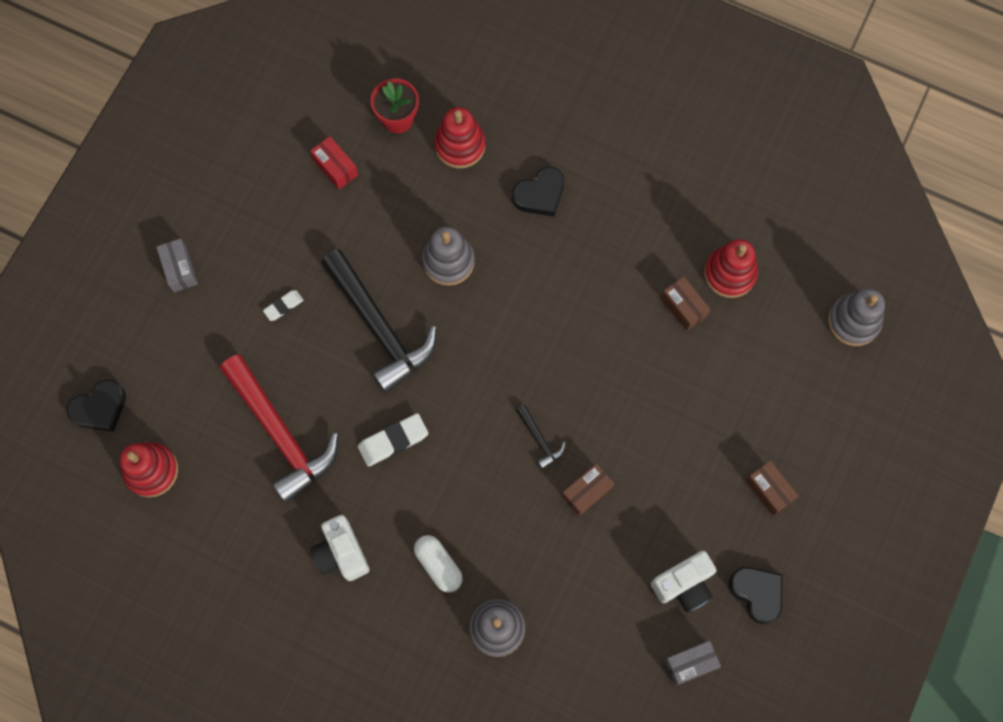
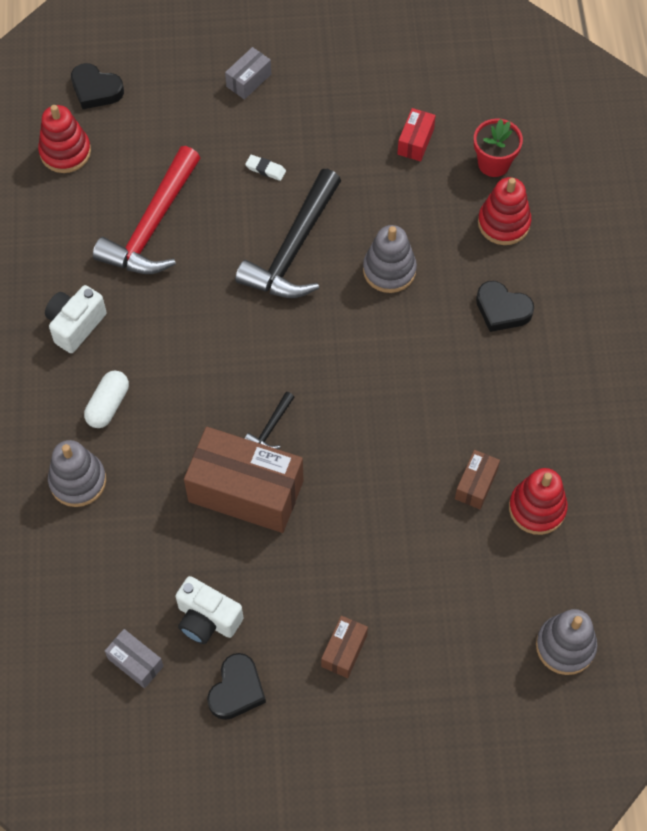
camera: 60 degrees right, 10 degrees down
(393, 441) = (198, 312): white eraser -> none
(587, 492) = (246, 491): brown box -> brown box, size x2.17

